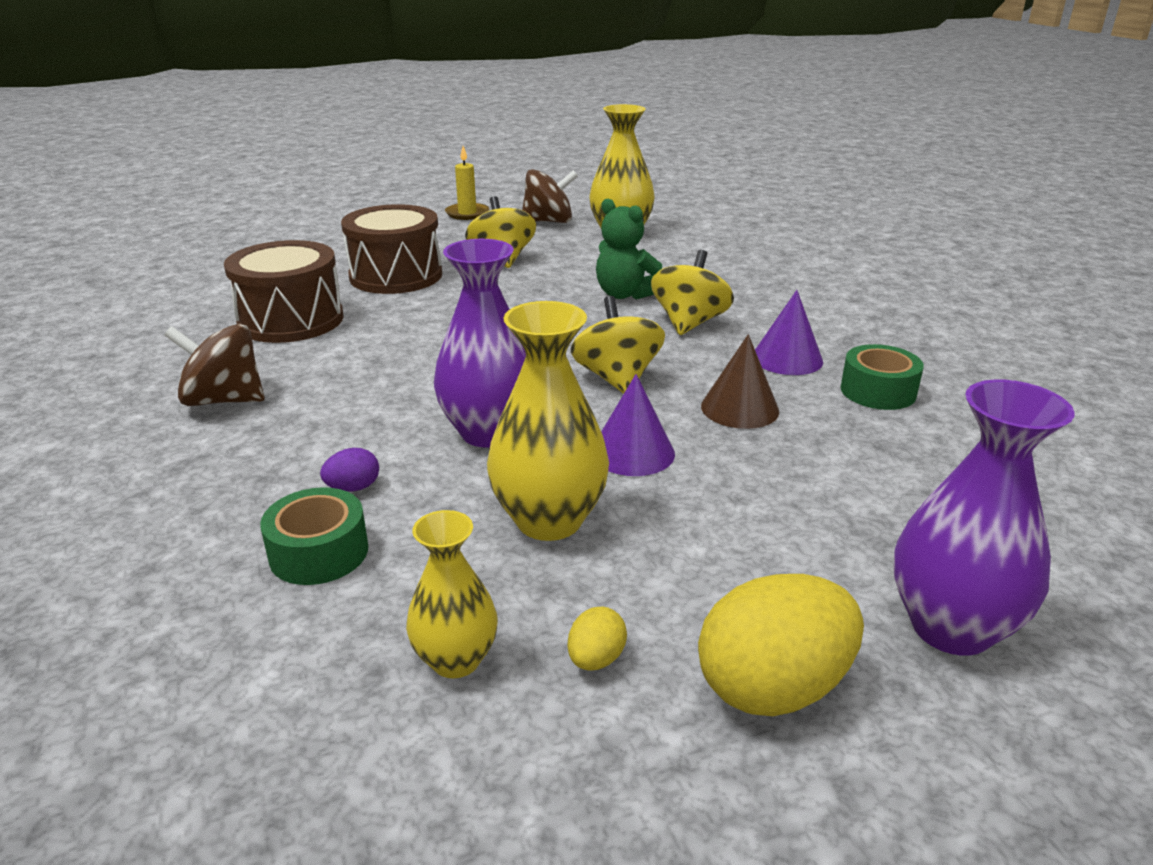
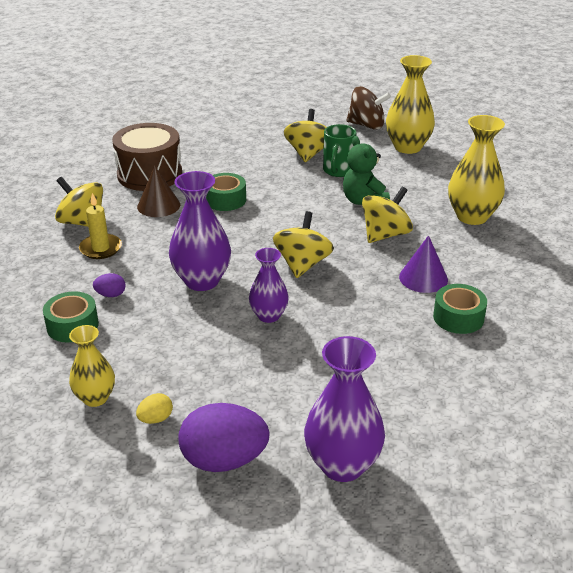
camera: 25 degrees right, 5 degrees up
(224, 400) = (82, 222): brown spinning top -> yellow spinning top
(396, 276) = (232, 153): brown drum -> none
(434, 328) = (225, 200): none -> green tape
(467, 213) = (316, 107): yellow candle -> yellow candle (100, 248)
(549, 520) = (191, 342): yellow vase -> yellow vase (472, 216)
(559, 270) = (338, 171): none -> green mug
(632, 452) = (268, 315): purple cone -> purple vase
(739, 408) = (357, 305): brown cone -> brown cone (158, 205)
(773, 687) = (224, 460): yellow egg -> purple egg

